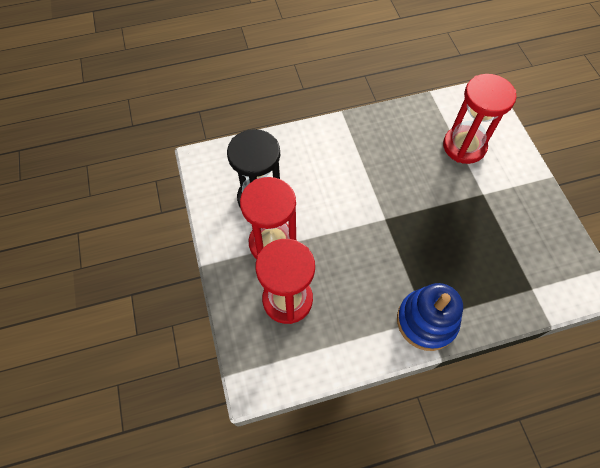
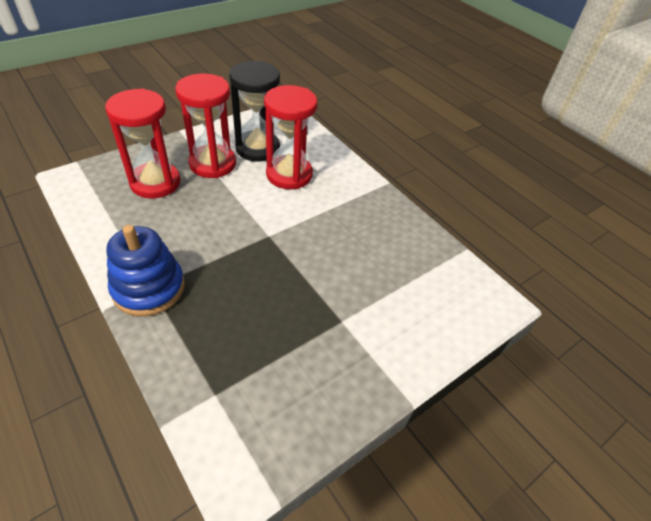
camera: 65 degrees right, 15 degrees down
(464, 146) = (404, 291): red hourglass -> red hourglass (289, 175)

